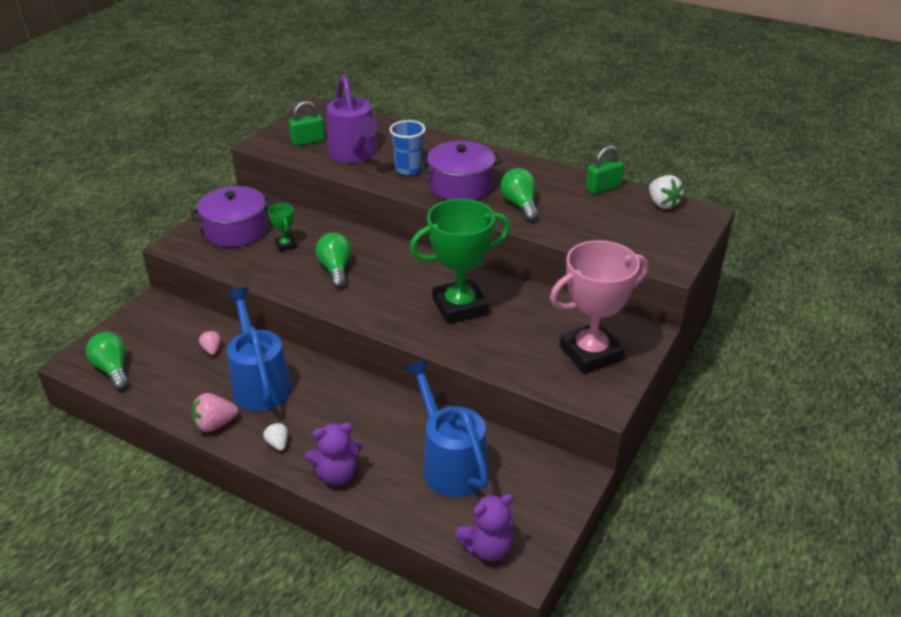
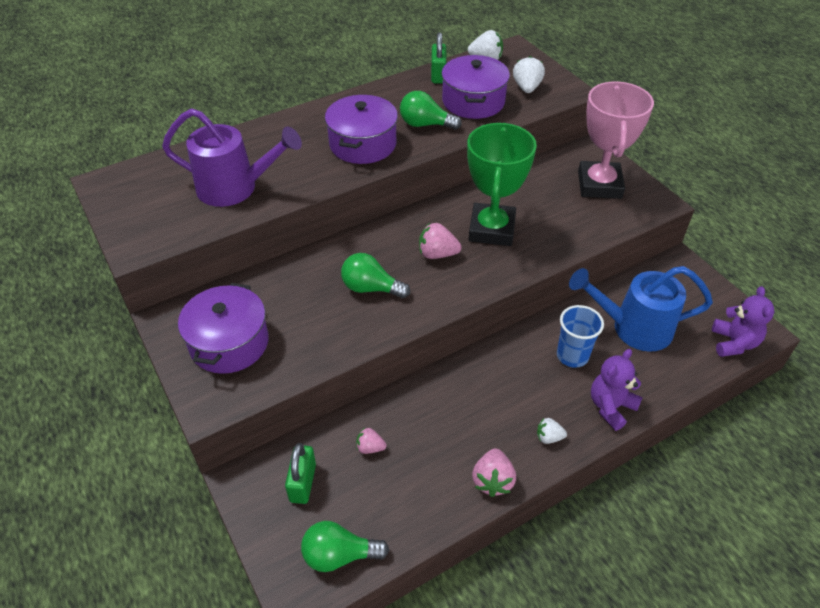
camera: 60 degrees left, 10 degrees up
(260, 383) = (451, 423): blue watering can -> none
(285, 245) = (295, 311): green trophy -> none
(308, 141) = (169, 211): green padlock -> green padlock (303, 483)
(337, 474) = (611, 407): purple teddy bear -> purple teddy bear turned 150 degrees counterclockwise
(402, 288) = (437, 254): none -> pink strawberry
(408, 169) = (302, 164): blue cup -> blue cup (572, 355)
(583, 217) = (473, 101): none -> purple pot
(642, 239) = (527, 88): none -> white strawberry

